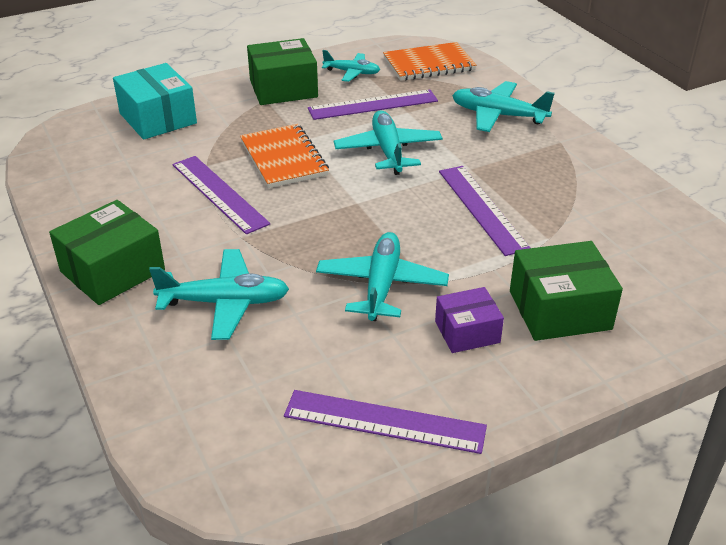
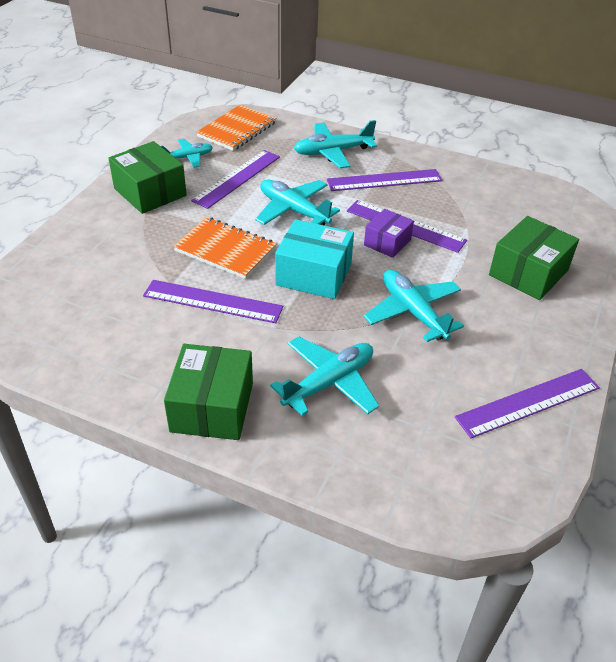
camera: 40 degrees left, 5 degrees up
(158, 118) = (74, 261): turquoise box -> turquoise box (314, 274)
(283, 88) = (150, 192): green box -> green box turned 75 degrees counterclockwise
(467, 332) = (499, 315): purple box -> purple box (387, 242)
(518, 160) = (384, 180): none -> purple ruler

